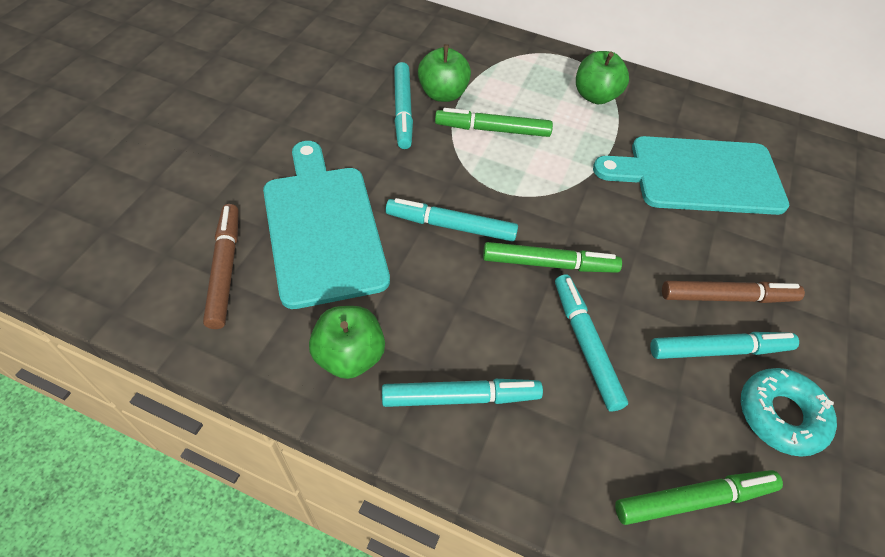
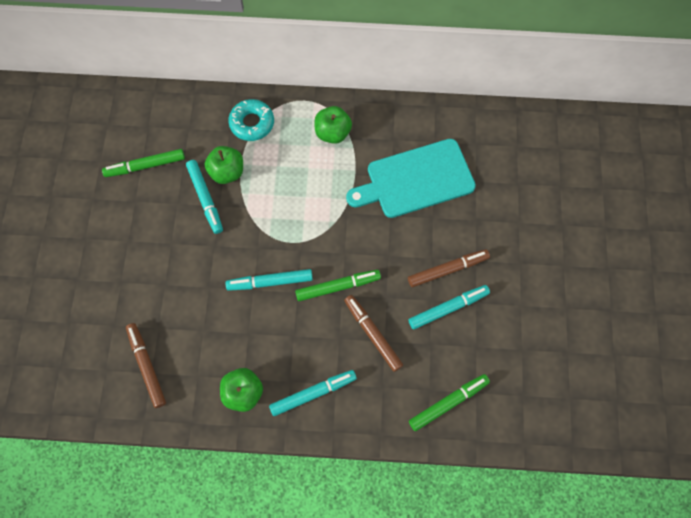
camera: 15 degrees left, 15 degrees up
(323, 228) = (192, 314): turquoise cutting board -> none
(492, 129) = (271, 192): green marker -> green marker (145, 166)
(585, 344) = (372, 334): turquoise marker -> brown marker
(780, 415) = (487, 337): turquoise donut -> turquoise donut (252, 123)

